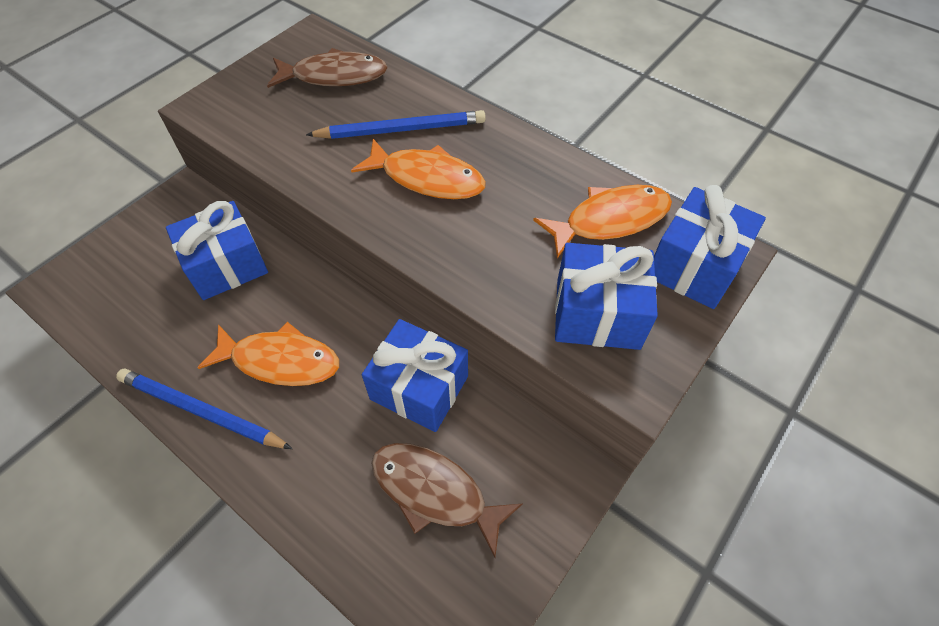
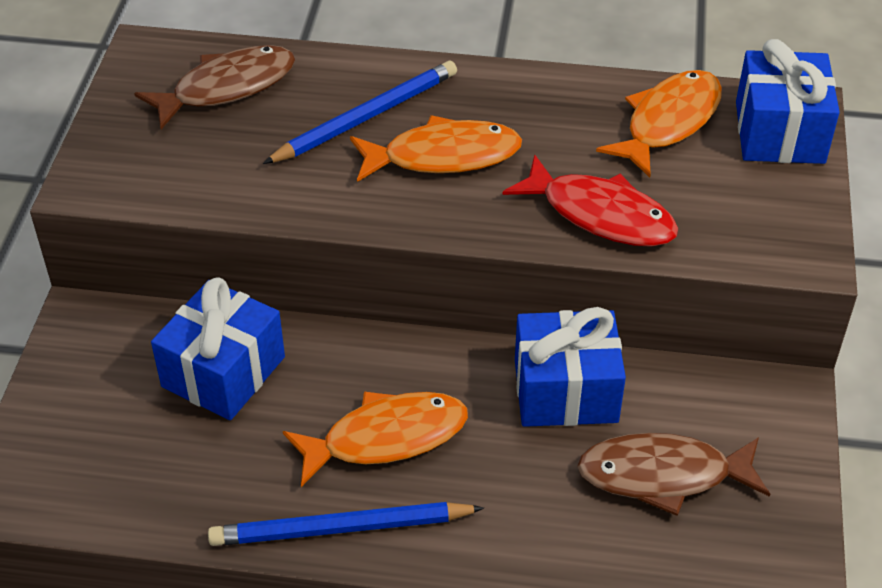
camera: 30 degrees left, 10 degrees down
(499, 271) = (600, 215): none -> red fish
(597, 313) = (725, 212): blue gift -> none

